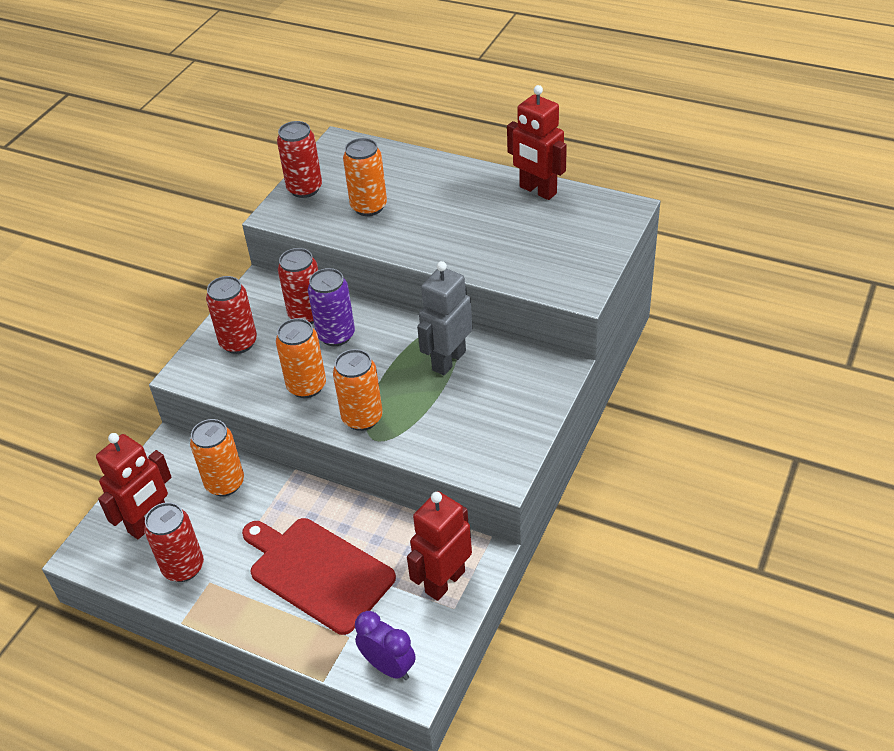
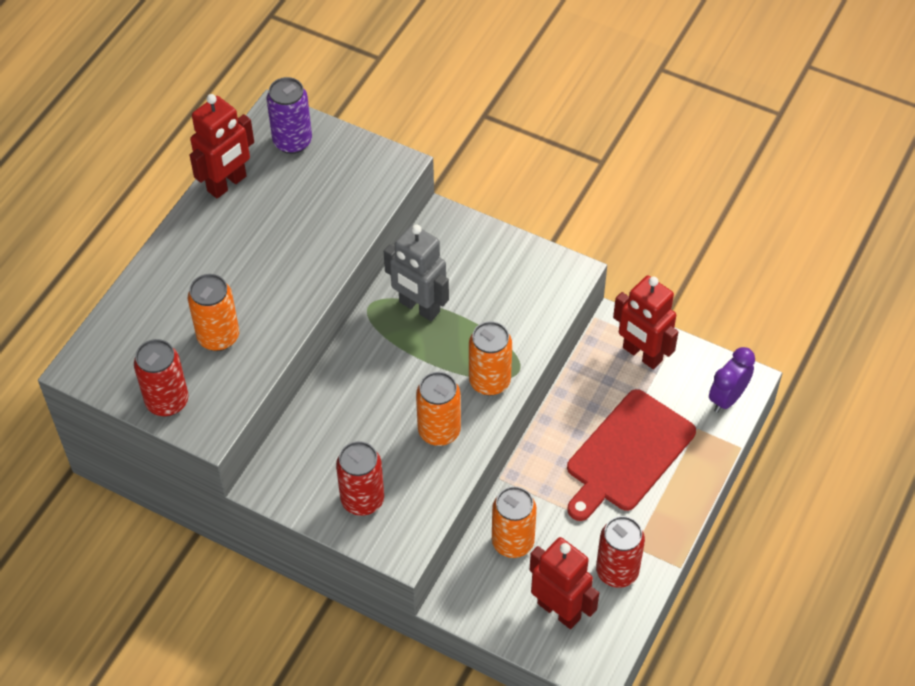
camera: 90 degrees left, 10 degrees up
(307, 314) = (327, 434): red can -> none
(336, 335) = (366, 406): purple can -> purple can (292, 142)

